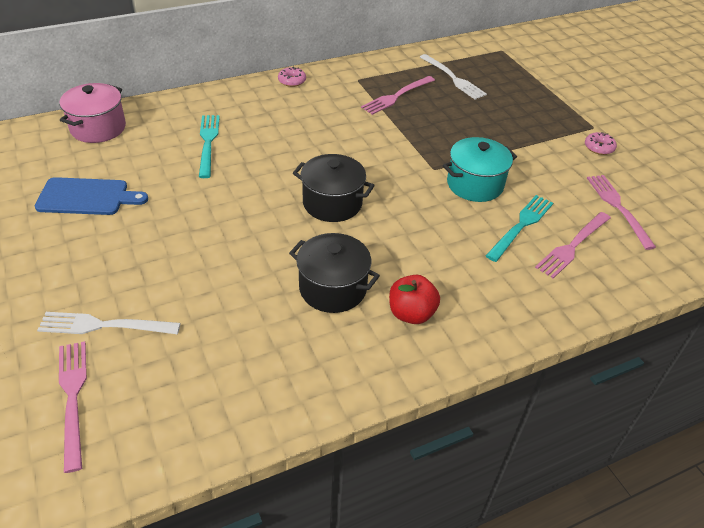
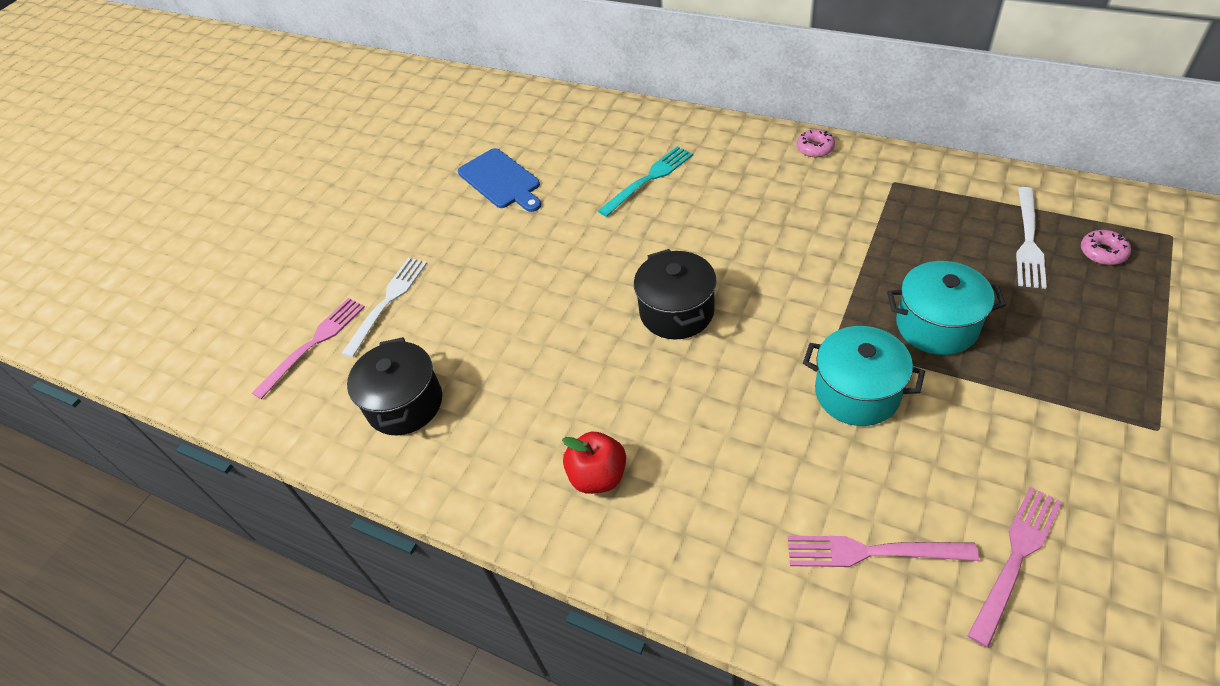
camera: 60 degrees right, 5 degrees up
(98, 128) = (582, 116): pink pot -> none
(103, 325) = (388, 301): white fork -> white fork turned 60 degrees clockwise
(333, 288) = (567, 397): black pot -> black pot (405, 404)
(396, 96) = (913, 227): pink fork -> none
(466, 135) = (936, 325): none -> turquoise pot
(521, 225) = (843, 479): turquoise fork -> none
(599, 147) = (1119, 462): pink donut -> pink donut (1103, 252)

